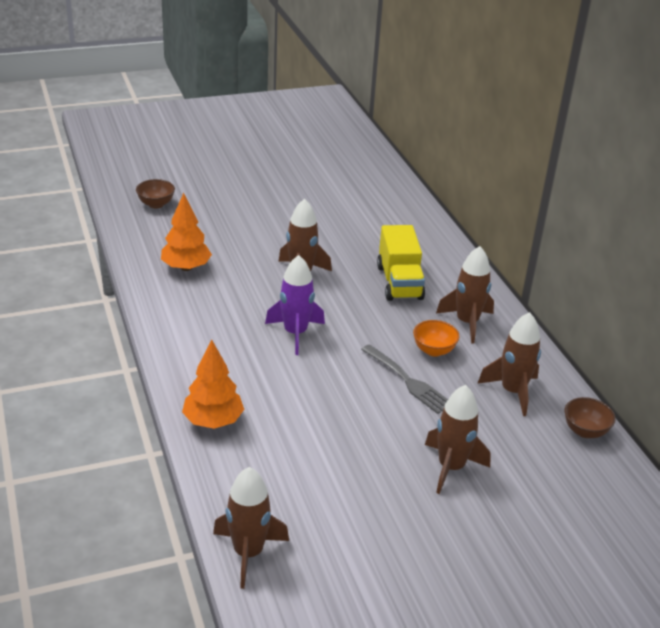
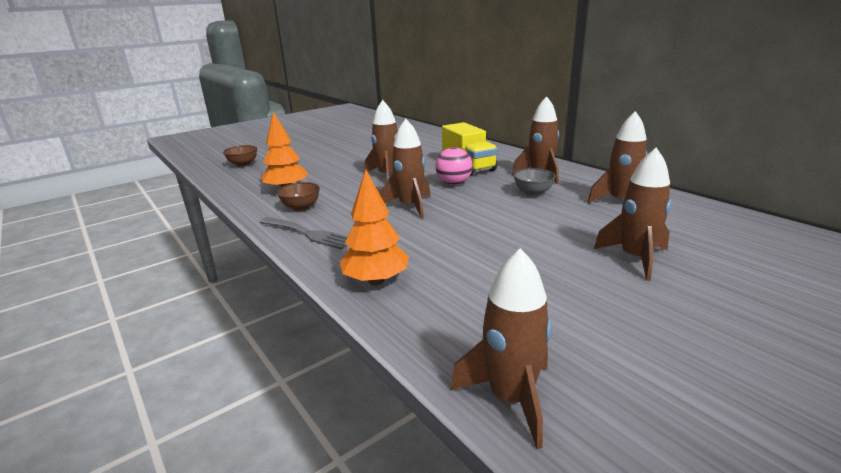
camera: 15 degrees left, 10 degrees down
(295, 333) = (410, 206): purple rocket -> brown rocket
(363, 309) = (454, 183): none -> pink ball
(408, 381) = (533, 213): grey fork -> grey fork (308, 234)
(434, 350) = (533, 193): orange bowl -> grey bowl
(585, 431) = (705, 210): brown bowl -> brown bowl (301, 207)

